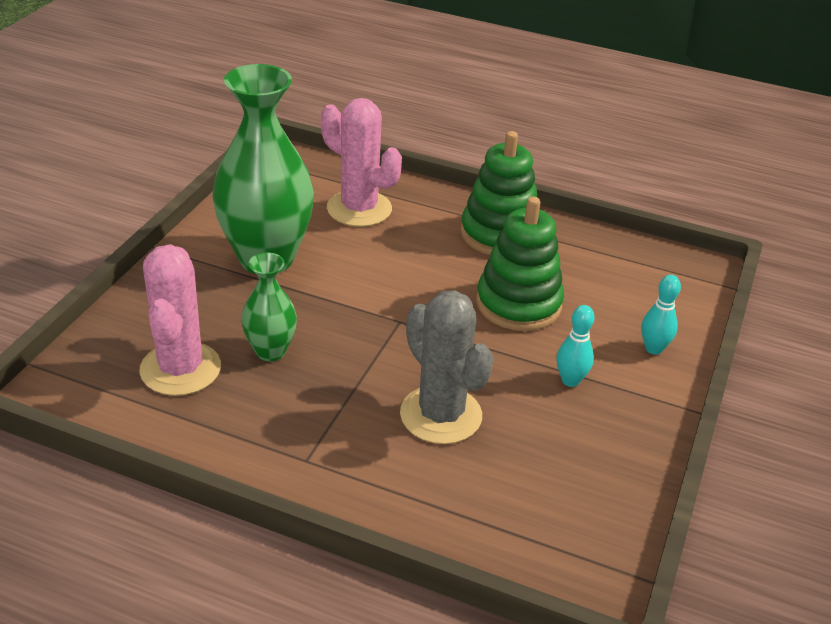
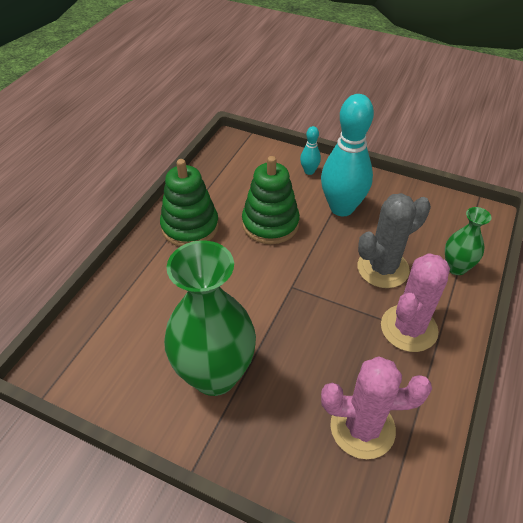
camera: 85 degrees left, 10 degrees up
(270, 351) = (333, 365): green vase -> green vase (456, 267)
(359, 209) = (146, 309): pink cactus -> pink cactus (409, 328)
(570, 380) = (342, 208): turquoise bowling pin -> turquoise bowling pin, size x2.25

